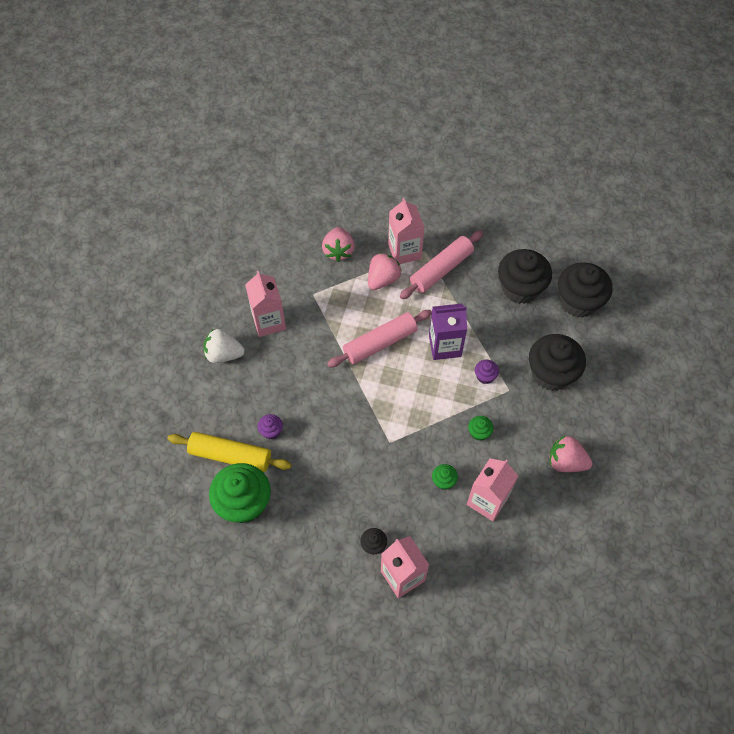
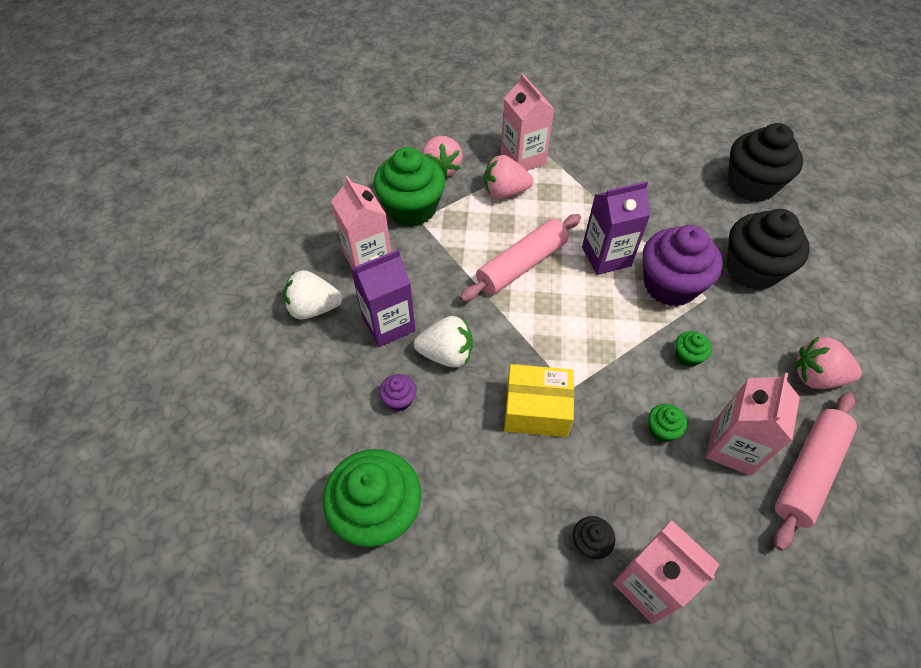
camera: 10 degrees left, 5 degrees down
(230, 456) = (345, 444): yellow rolling pin -> none
(274, 375) = (388, 324): none -> purple carton
(309, 283) = (412, 208): none -> green cupcake
(310, 403) = (446, 354): none -> white strawberry
(362, 453) = (536, 410): none -> yellow box
(383, 279) = (504, 192): pink strawberry -> pink strawberry turned 120 degrees counterclockwise
(441, 269) = (573, 172): pink rolling pin -> pink rolling pin (808, 472)
(485, 376) = (670, 285): purple cupcake -> purple cupcake, size x2.30
(520, 288) = (676, 179): black cupcake -> none

